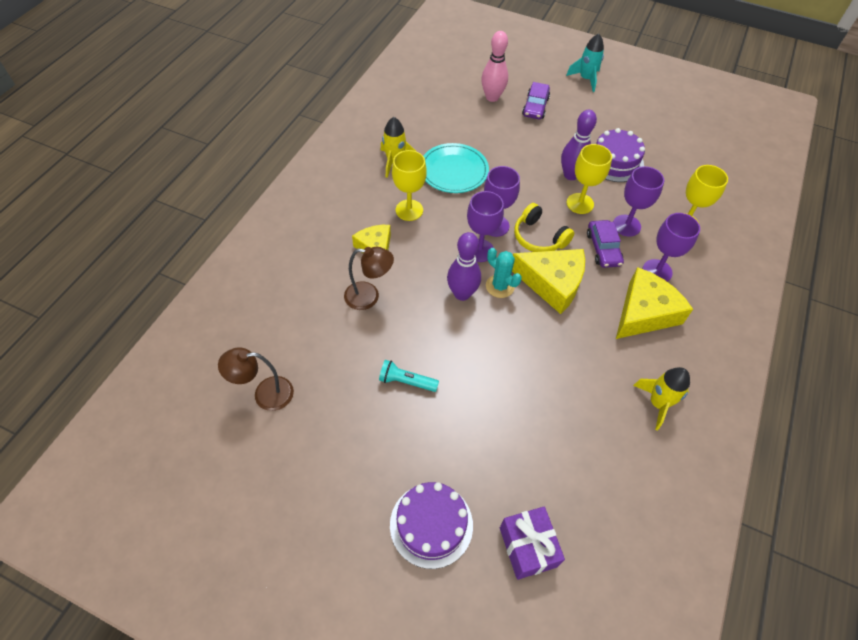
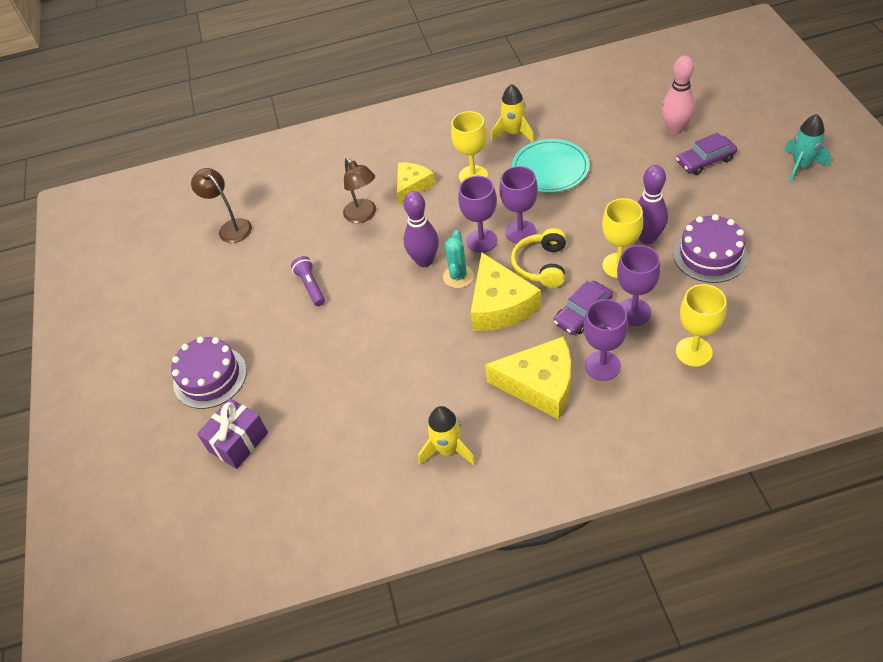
camera: 60 degrees right, 5 degrees down
(406, 381) = (311, 286): turquoise flashlight -> purple flashlight

